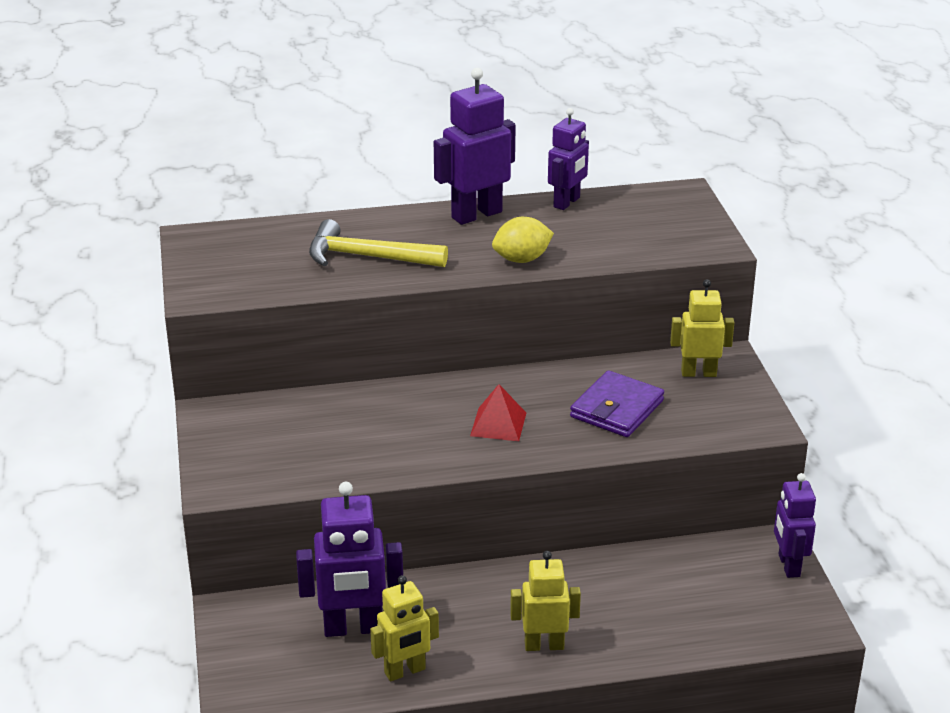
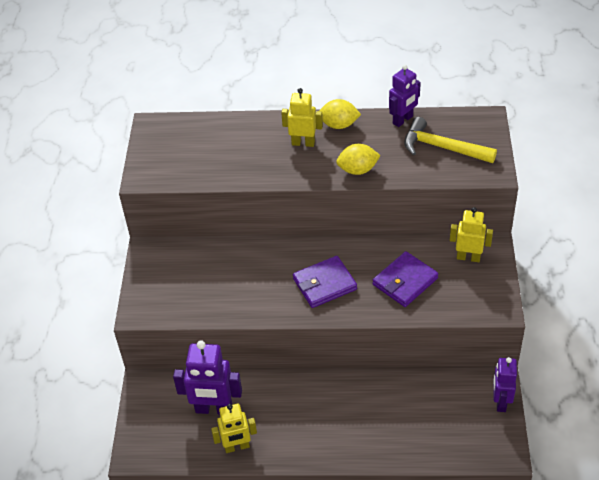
camera: 15 degrees right, 15 degrees up
(367, 257) = (257, 156): yellow hammer -> yellow hammer (442, 147)
(476, 214) = (339, 125): purple robot -> yellow lemon
(498, 424) = (324, 284): red pyramid -> purple wallet
(544, 645) = (326, 440): yellow robot -> yellow robot (303, 143)

